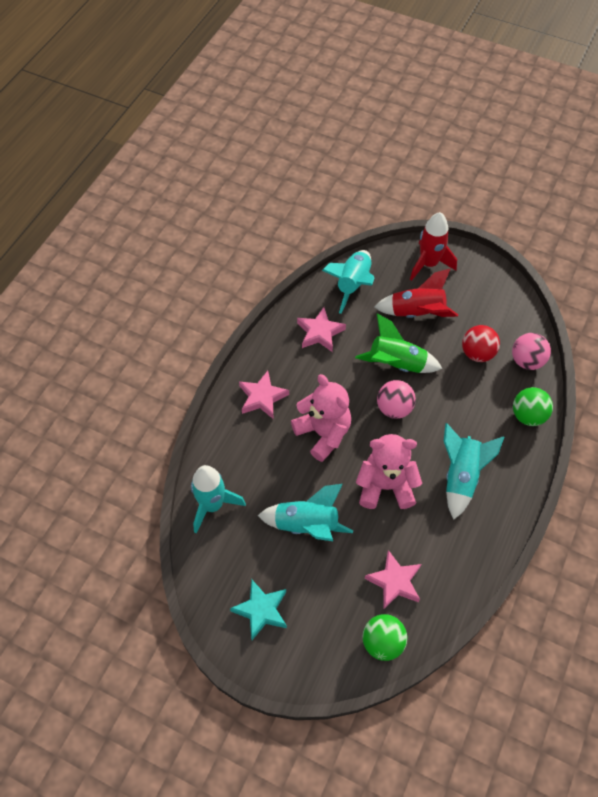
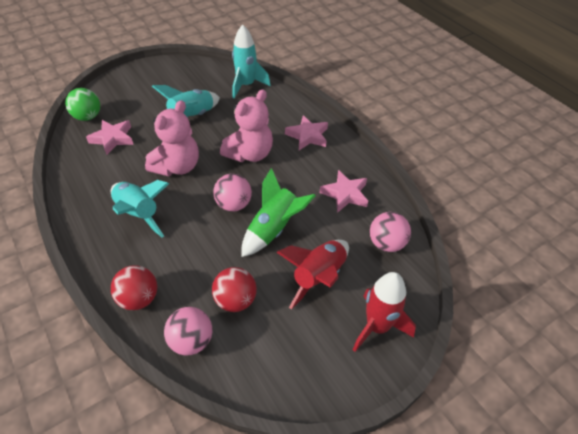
camera: 120 degrees right, 10 degrees down
(261, 610) = (163, 80): turquoise star -> none
(323, 433) = (250, 154): pink teddy bear -> pink teddy bear turned 45 degrees counterclockwise
(353, 284) = (386, 243): turquoise rocket -> pink ball
(528, 415) = (139, 298): green ball -> red ball

